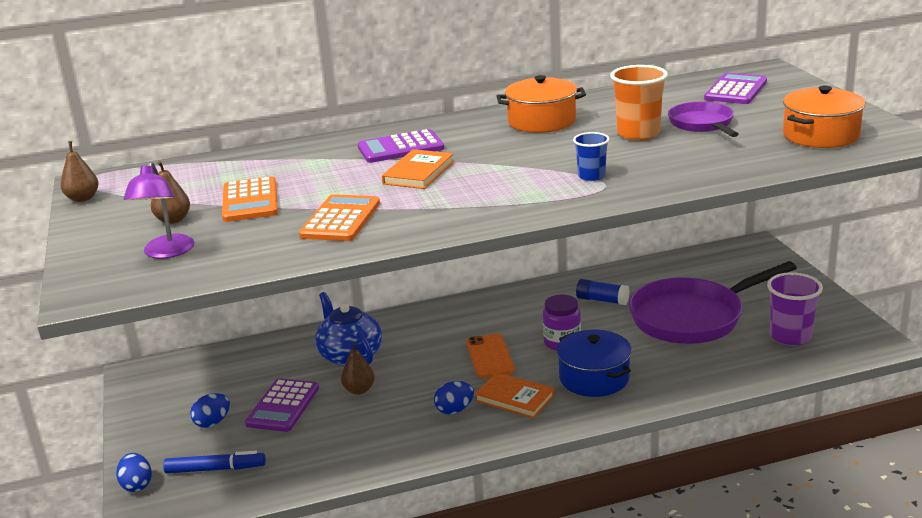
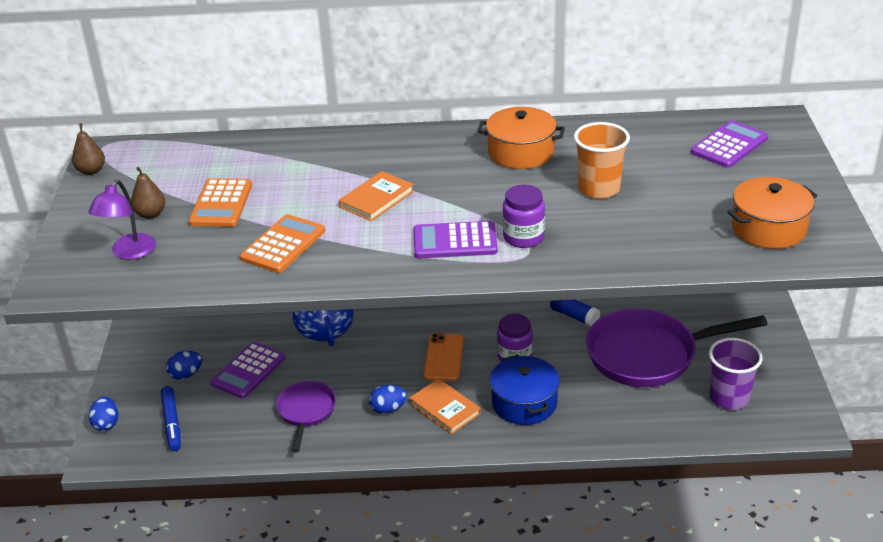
camera: 15 degrees right, 10 degrees up
(215, 469) = (172, 423): blue marker -> blue marker turned 60 degrees clockwise
(359, 390) = (317, 369): brown pear -> none
(400, 148) = (378, 162): purple calculator -> purple calculator (455, 241)
(591, 176) = (523, 237): blue cup -> purple jar
(702, 124) = (666, 188): purple pan -> purple pan (306, 412)

